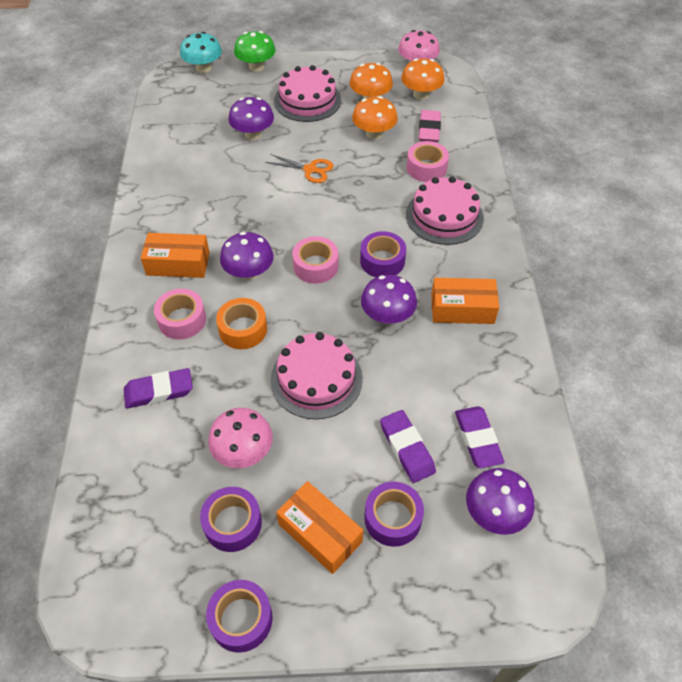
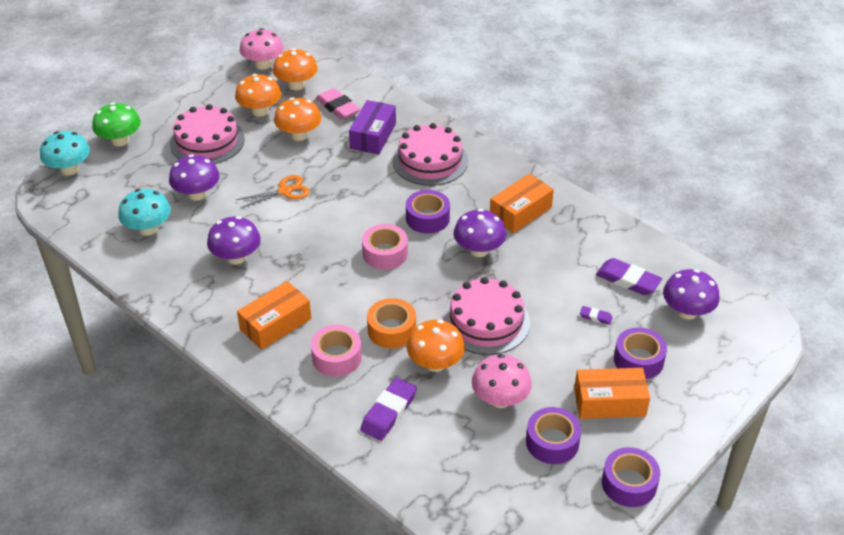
camera: 45 degrees left, 10 degrees down
(194, 139) = (148, 229): none -> turquoise mushroom
(237, 381) = (435, 363): none -> orange mushroom
(249, 272) = (341, 291): purple mushroom -> purple mushroom (236, 257)
(407, 448) = (595, 317): purple eraser -> purple eraser, size x0.49
(426, 168) = (373, 136): pink tape -> purple box

